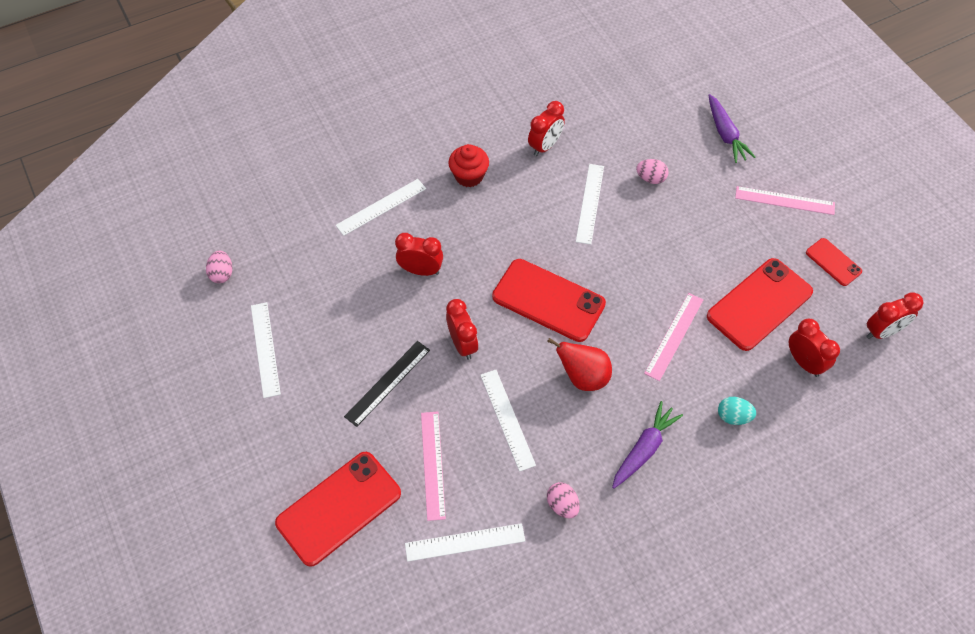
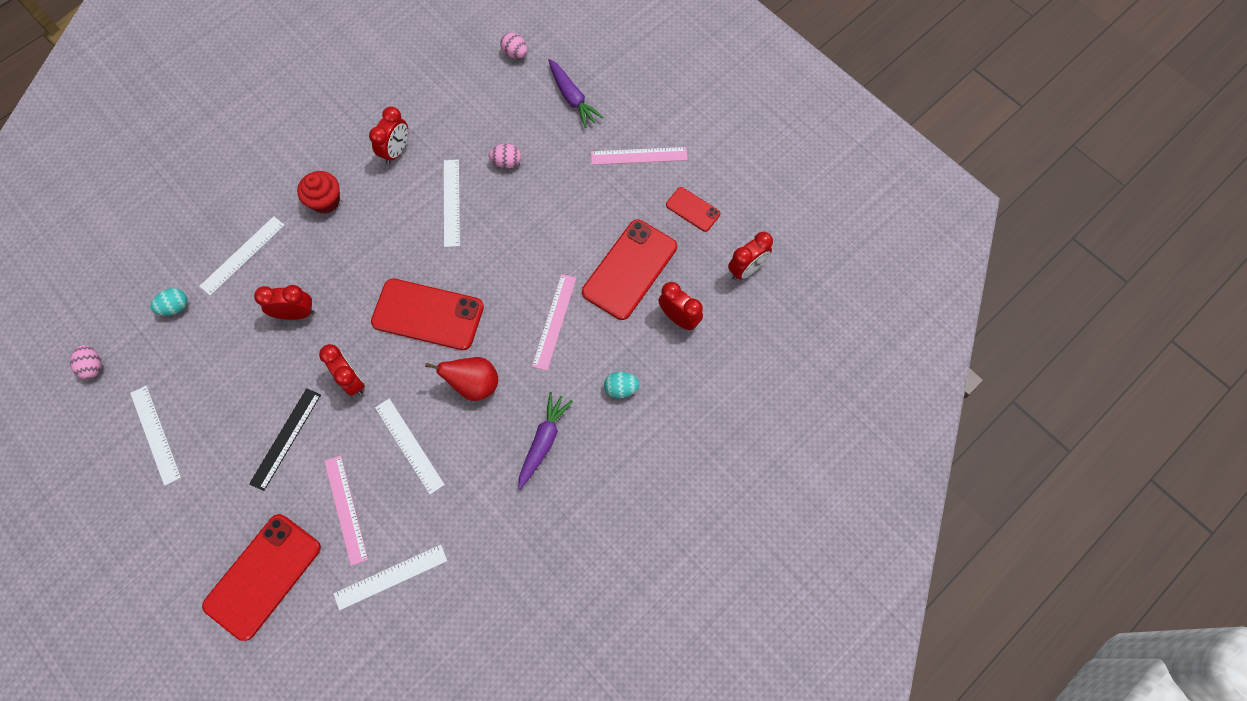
camera: 15 degrees left, 10 degrees up
(309, 239) = (175, 307): none -> turquoise egg
(562, 505) = (476, 516): pink egg -> pink egg (515, 53)

